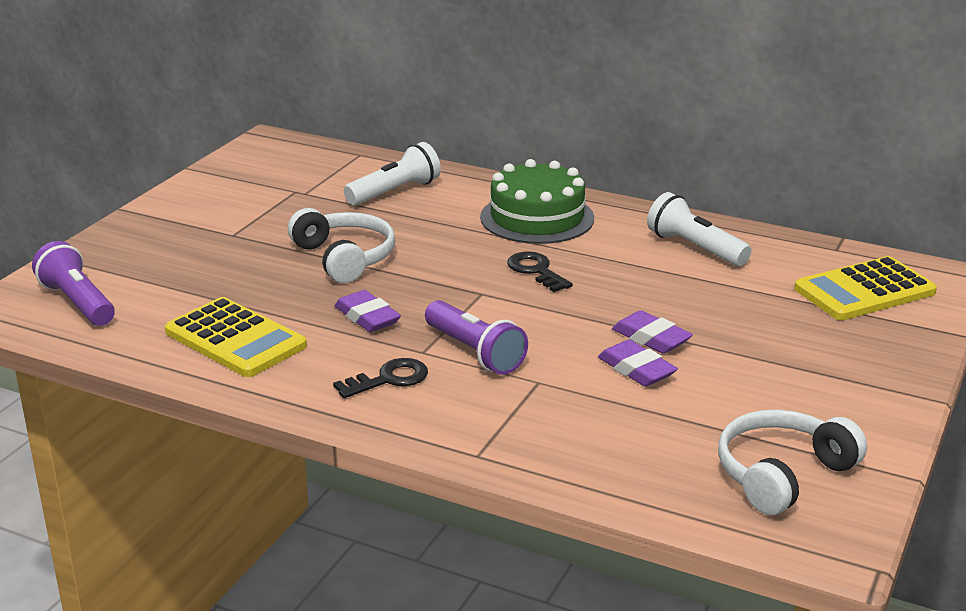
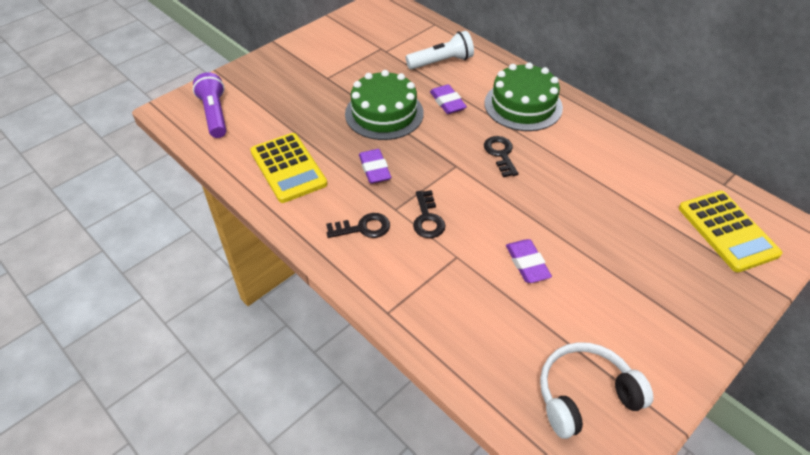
camera: 20 degrees right, 20 degrees up
(344, 258) = (384, 113): white headphones -> green cake
(475, 352) = (427, 219): purple flashlight -> black key
(651, 338) = (550, 237): purple eraser -> purple eraser (447, 102)
(694, 248) = (619, 158): white flashlight -> none
(864, 291) = (727, 231): yellow calculator -> yellow calculator turned 105 degrees counterclockwise

